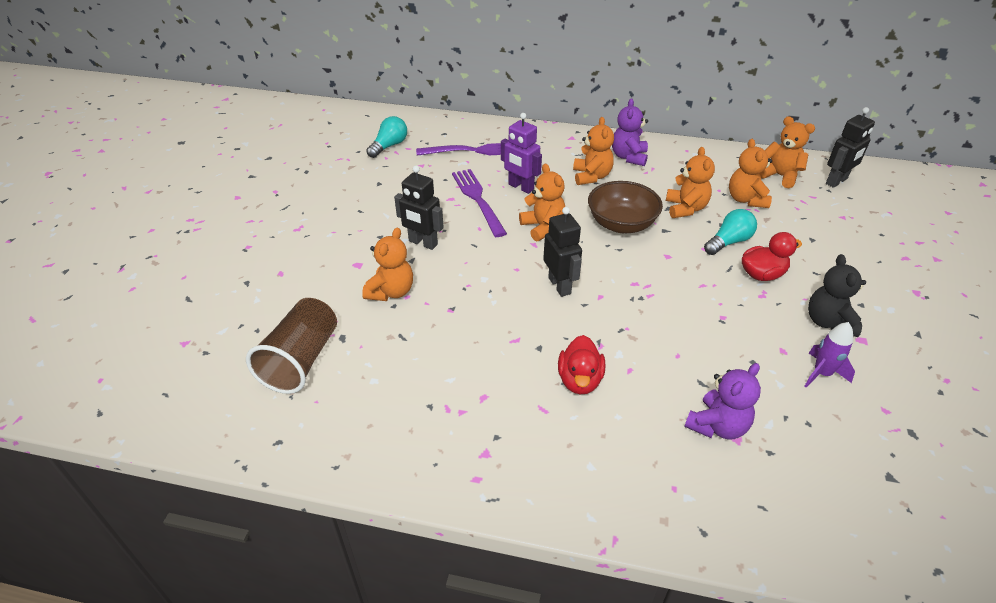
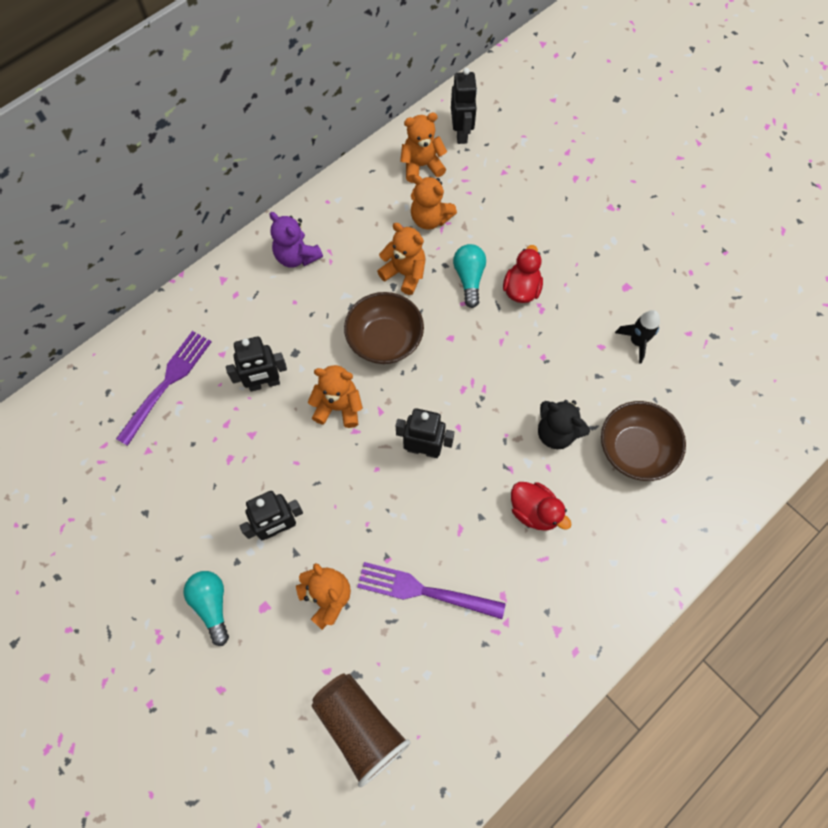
camera: 55 degrees left, 25 degrees up
(389, 146) = (83, 462): turquoise light bulb -> turquoise light bulb (212, 605)
(478, 199) = (252, 435): purple fork -> purple fork (424, 591)
(520, 187) = (264, 383): purple robot -> black robot
(591, 176) = (299, 311): orange teddy bear -> none
(717, 426) = (634, 450): purple teddy bear -> brown bowl
(821, 373) = (636, 342): purple rocket -> black rocket
(828, 322) = (597, 292): black teddy bear -> black teddy bear (556, 432)

